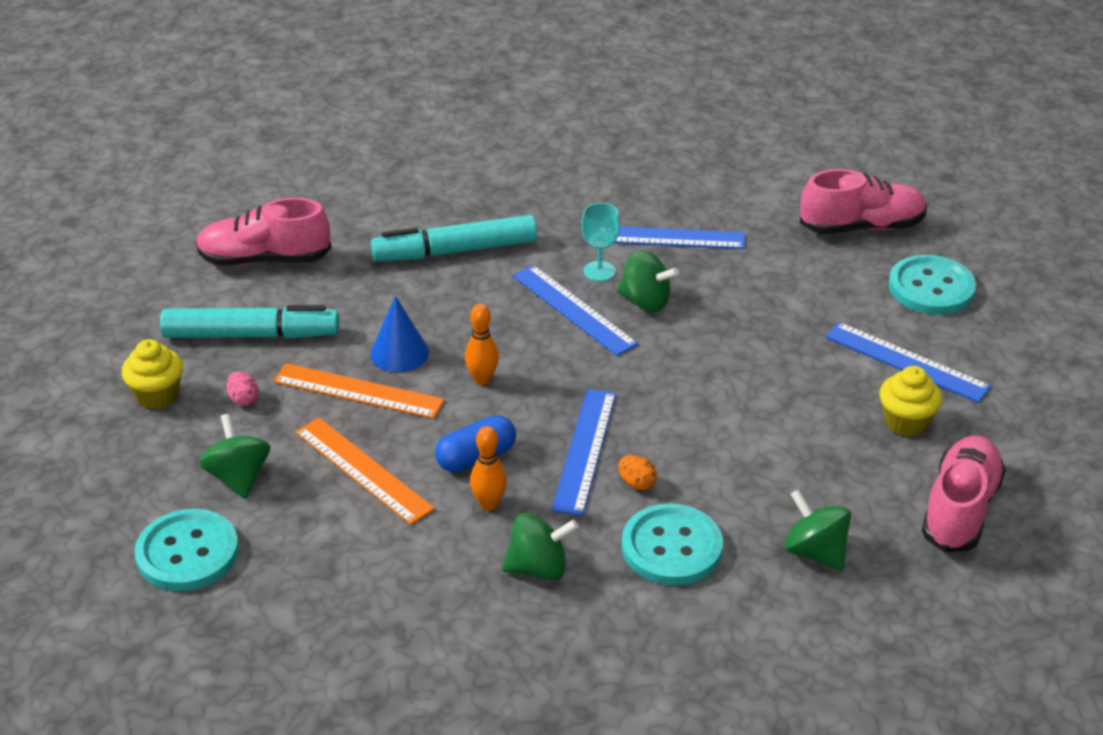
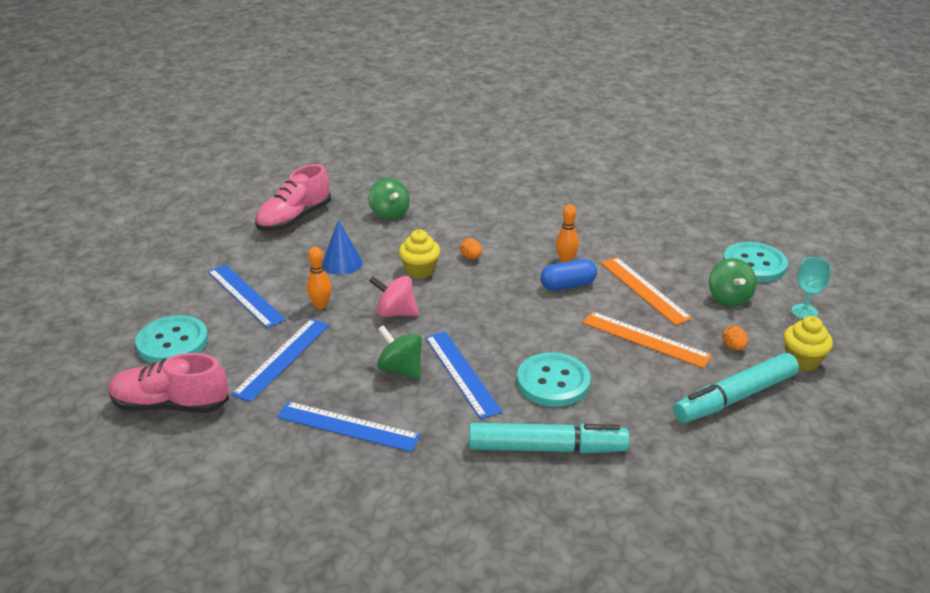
camera: 165 degrees left, 5 degrees down
(243, 399) = (733, 347): pink egg -> orange egg
(251, 335) = (735, 398): turquoise marker -> turquoise marker turned 45 degrees counterclockwise
(264, 259) = (733, 473): pink shoe -> none
(399, 353) = (611, 362): blue cone -> blue cone (342, 263)
(482, 379) = (551, 332): orange bowling pin -> orange bowling pin (321, 305)
(538, 568) = (545, 229): green spinning top -> none
(584, 450) = (495, 278): blue ruler -> blue ruler (282, 358)
(599, 271) = (424, 403): turquoise goblet -> turquoise goblet (804, 312)
(671, 547) = (466, 226): turquoise button -> turquoise button (553, 382)
(694, 371) = (395, 313): none -> pink spinning top
(905, 422) = (282, 262): yellow cupcake -> yellow cupcake (420, 271)

